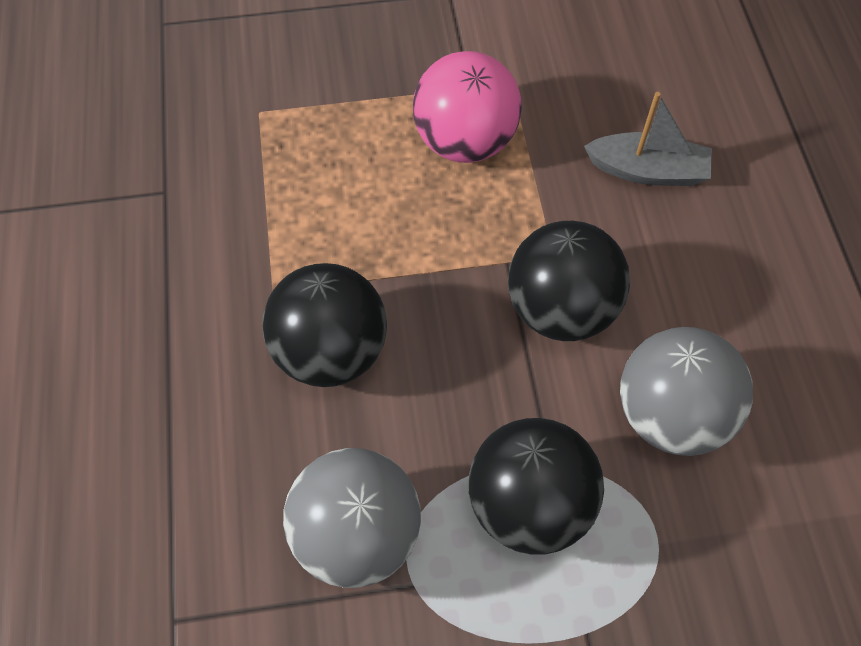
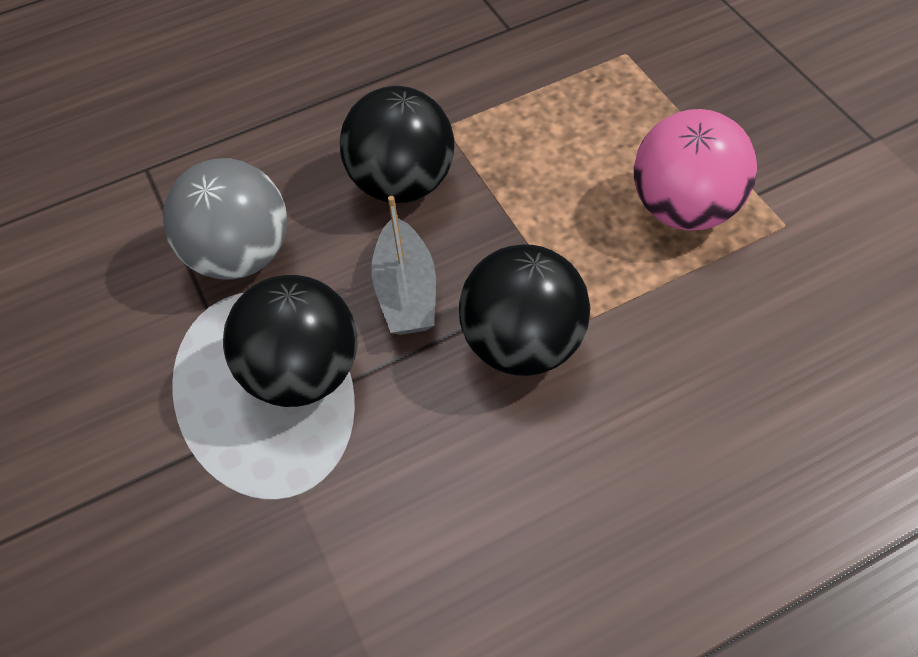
camera: 75 degrees right, 5 degrees down
(647, 171) = (744, 381): grey boat -> grey boat (406, 292)
(670, 414) = (440, 474): grey ball -> none

